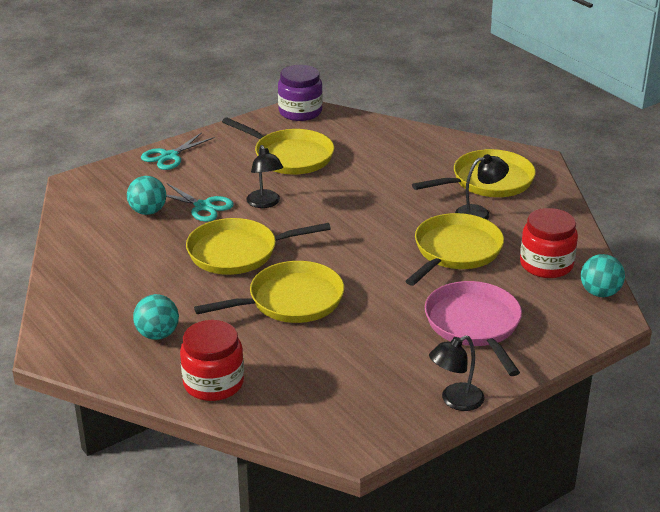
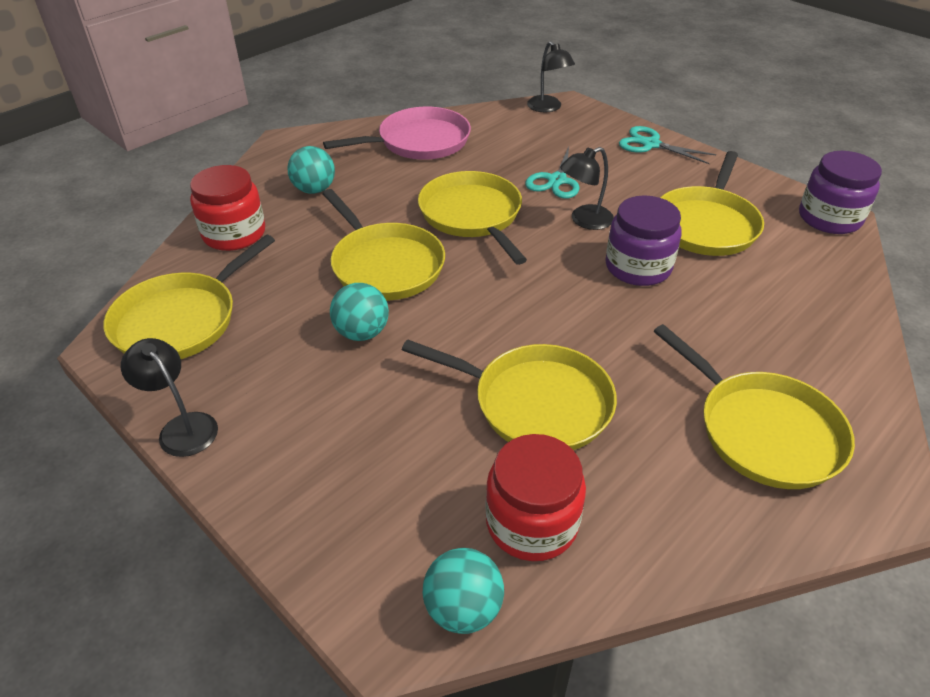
camera: 80 degrees right, 10 degrees up
(148, 211) = (532, 150): turquoise ball -> turquoise ball (362, 333)
(330, 192) = (638, 267): none -> purple jar
(333, 409) = (181, 320): none -> yellow pan
(474, 324) = (352, 436): pink pan -> pink pan (419, 142)
(479, 213) = (655, 425): black lamp -> black lamp (548, 108)

